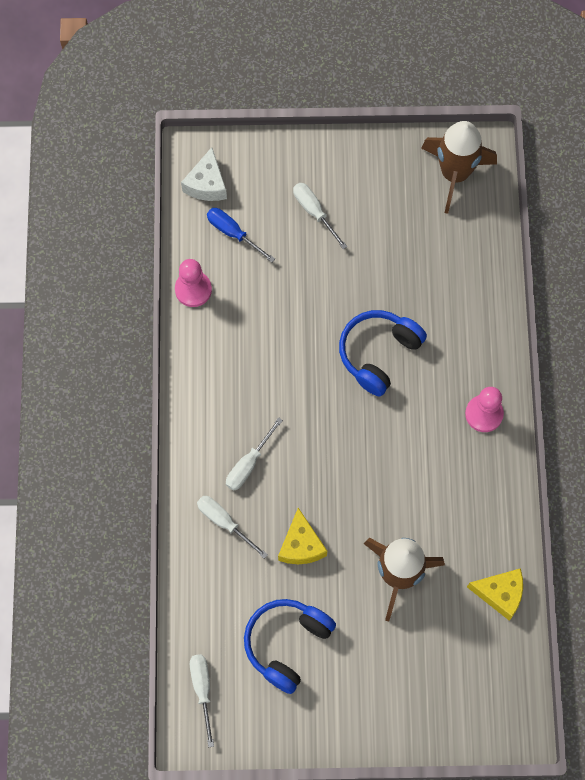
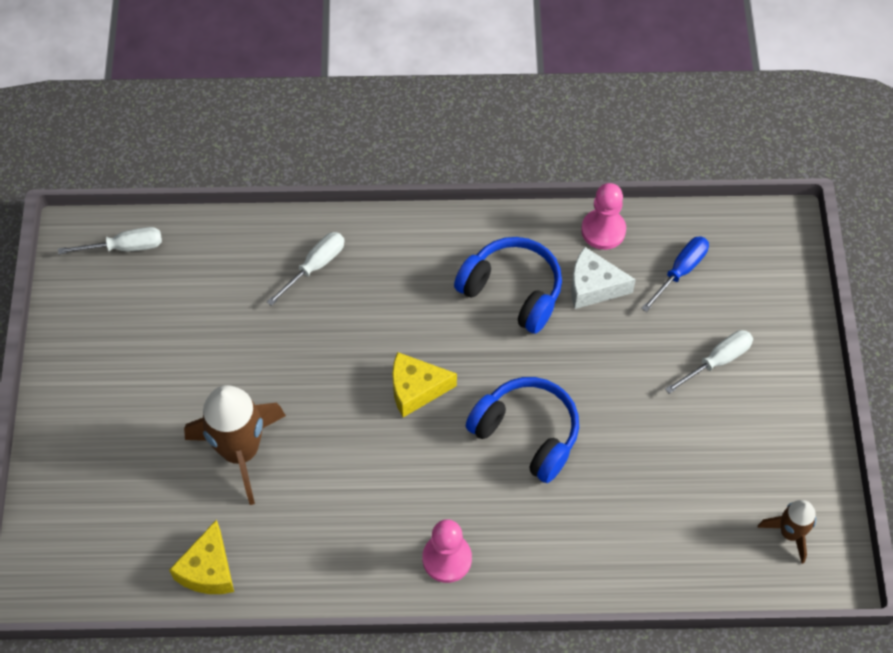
camera: 90 degrees right, 10 degrees down
(207, 184) = (743, 242): white cheese -> white cheese (593, 286)
(248, 464) = (384, 290): white screwdriver -> none
(287, 644) = (168, 331): blue headphones -> blue headphones (512, 291)
(301, 545) = (283, 345): yellow cheese -> yellow cheese (416, 389)
(455, 174) = (790, 533): brown rocket -> brown rocket, size x0.55

